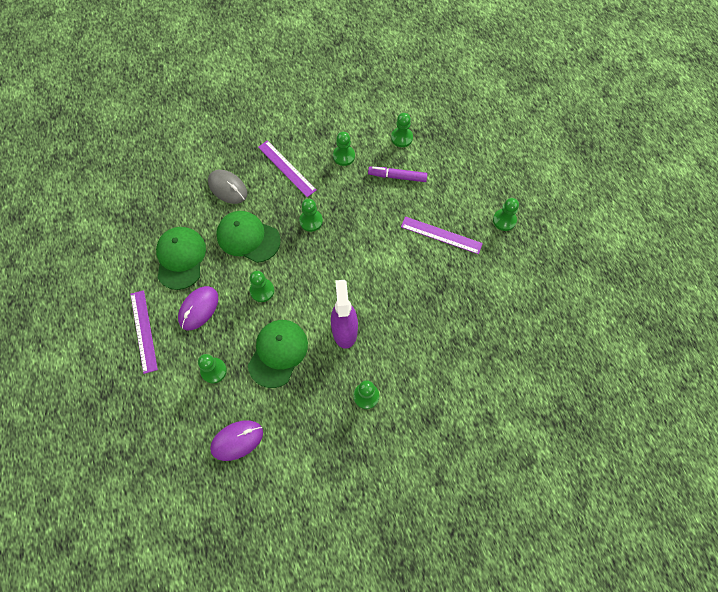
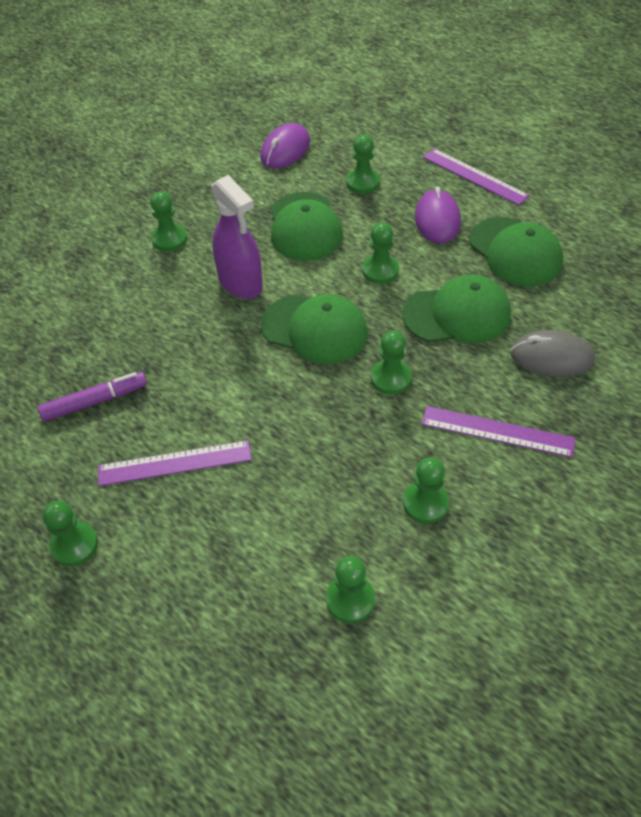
camera: 150 degrees right, 15 degrees down
(326, 272) = (315, 329): none -> green cap
(397, 176) = (308, 519): purple marker -> purple marker (95, 401)

